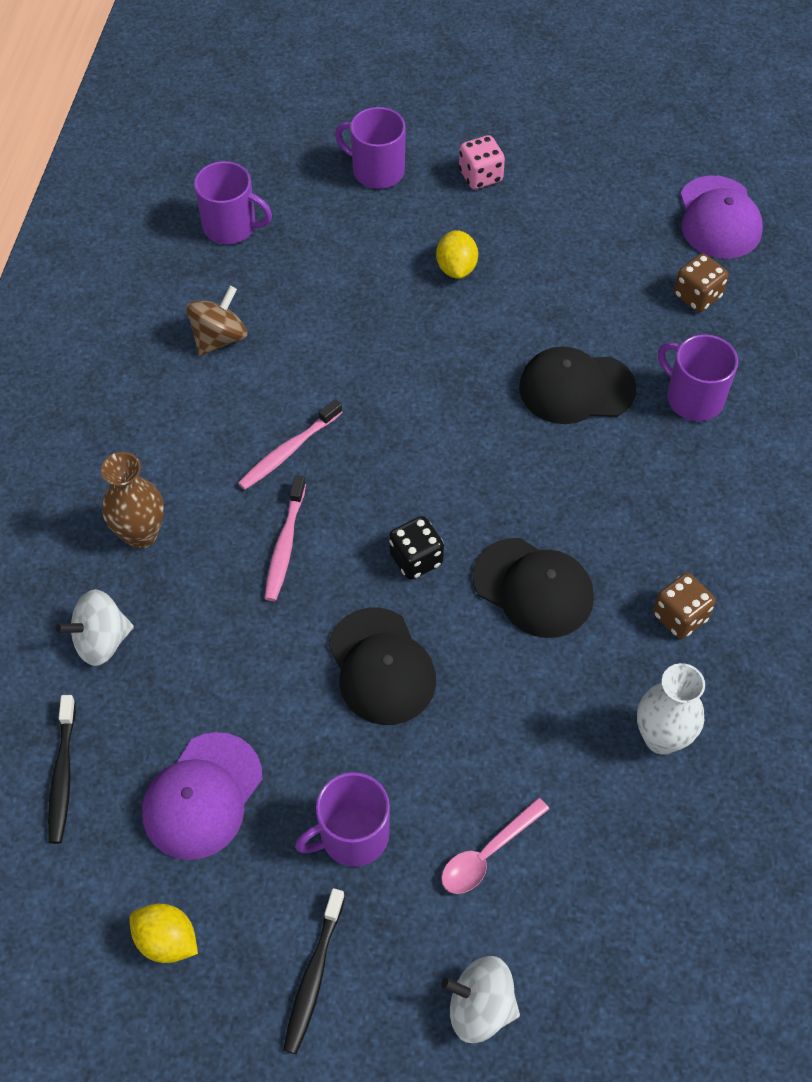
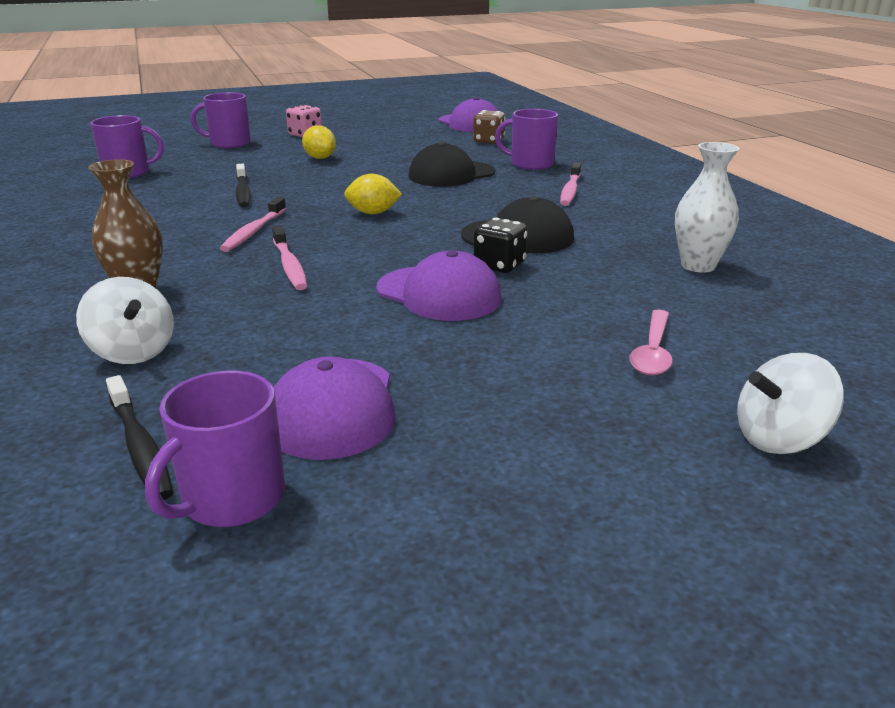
camera: 30 degrees left, 30 degrees down
(101, 641) = (133, 352): white spinning top -> white spinning top turned 75 degrees counterclockwise
(167, 940) = (385, 525): yellow lemon -> yellow lemon (373, 213)
(219, 338) = (151, 206): brown spinning top -> none
(313, 976) = (591, 484): black toothbrush -> black toothbrush (243, 192)
(352, 835) = (518, 381): purple mug -> purple mug (231, 499)
(381, 666) = (439, 294): black cap -> purple cap
(416, 559) = (411, 247): black dice -> black dice (499, 265)
(679, 498) = (570, 190): none -> pink toothbrush
(680, 616) = (634, 223): brown dice -> none

